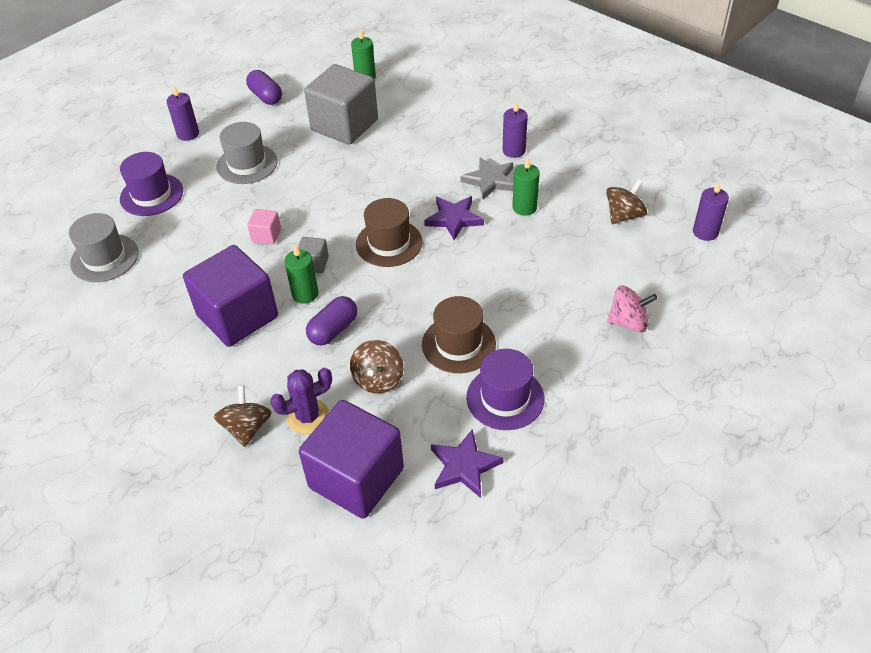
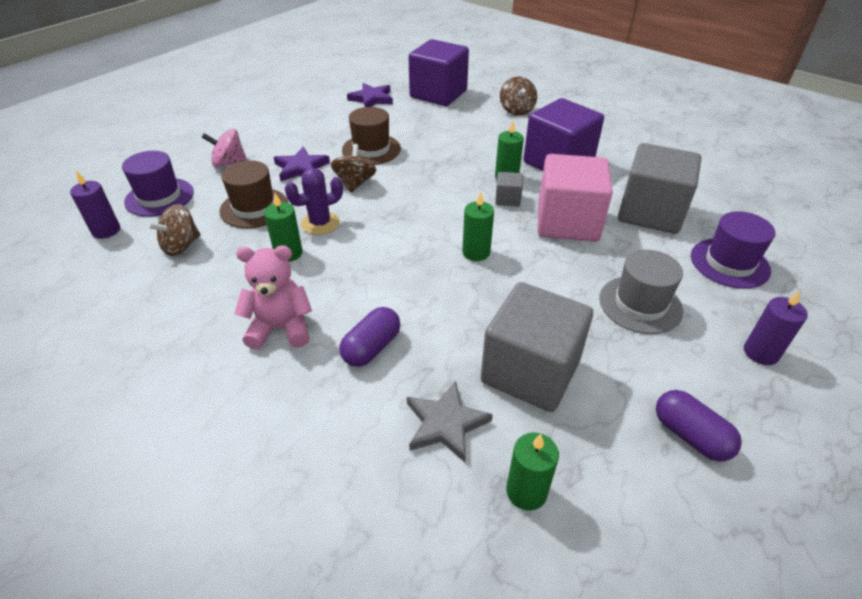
camera: 175 degrees right, 5 degrees down
(104, 258) = (717, 201): grey hat -> none
(181, 245) = (650, 213): none -> grey cube
(266, 235) = (567, 222): pink cube -> pink cube, size x2.34
(308, 417) = (477, 115): purple cactus -> purple cactus (320, 223)
(333, 330) = (473, 156): purple capsule -> purple capsule (371, 347)
(360, 206) = (476, 252): none -> green candle
(378, 379) = (432, 131): brown spinning top -> brown spinning top (355, 183)
(389, 243) = (437, 217): brown hat -> brown hat (254, 208)
(454, 219) = (369, 240): purple star -> purple star (301, 168)
(490, 180) = (321, 285): grey star -> grey star (445, 424)
(505, 398) = (340, 124): purple hat -> purple hat (159, 197)
(514, 150) = (281, 328): purple candle -> pink teddy bear

